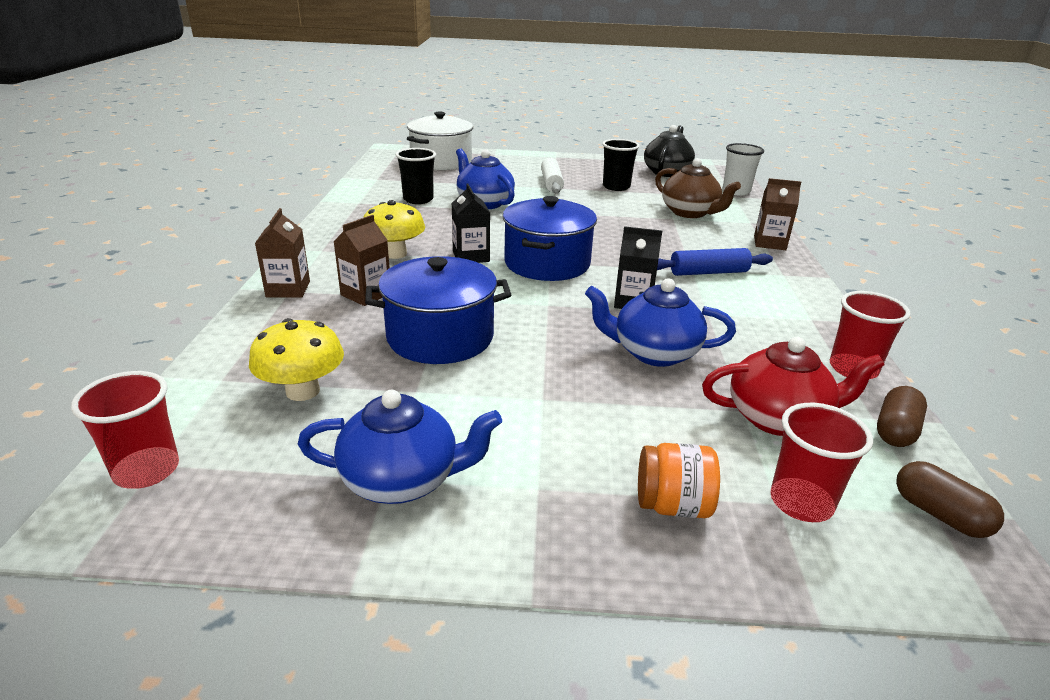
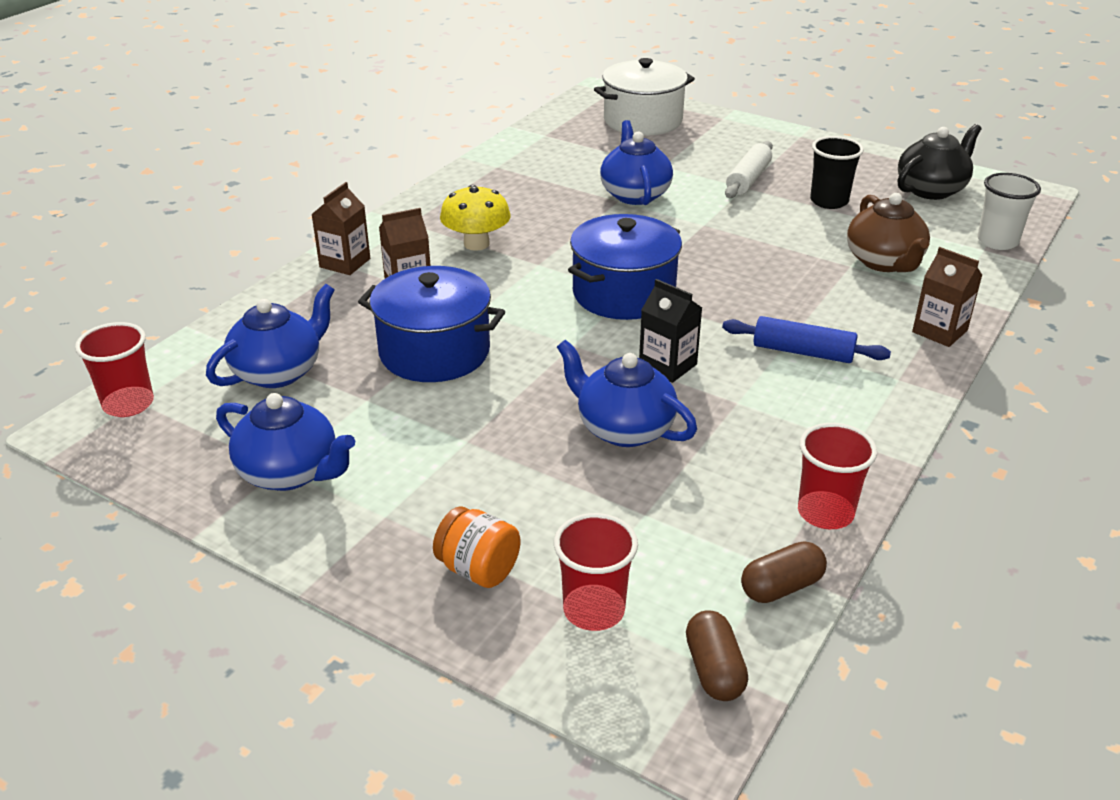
camera: 30 degrees right, 5 degrees up
(303, 391) = (278, 372): yellow mushroom -> blue teapot
(418, 199) = (564, 175): black cup -> none
(471, 256) = (550, 265): black carton -> none
(778, 418) = (671, 533): red teapot -> none

